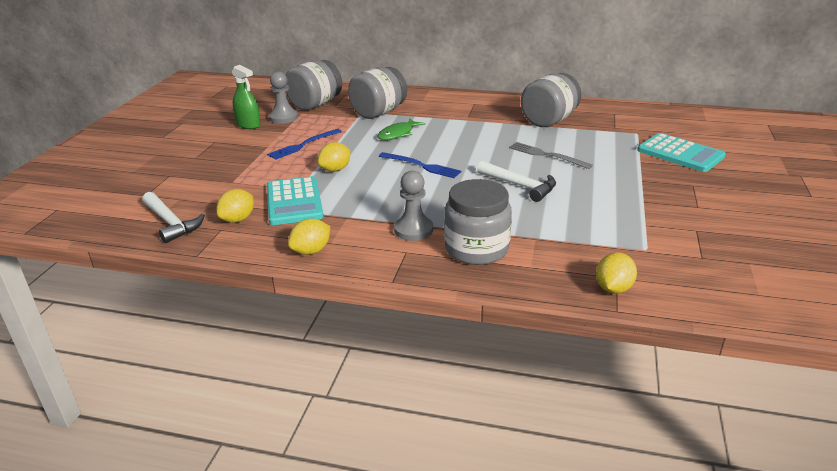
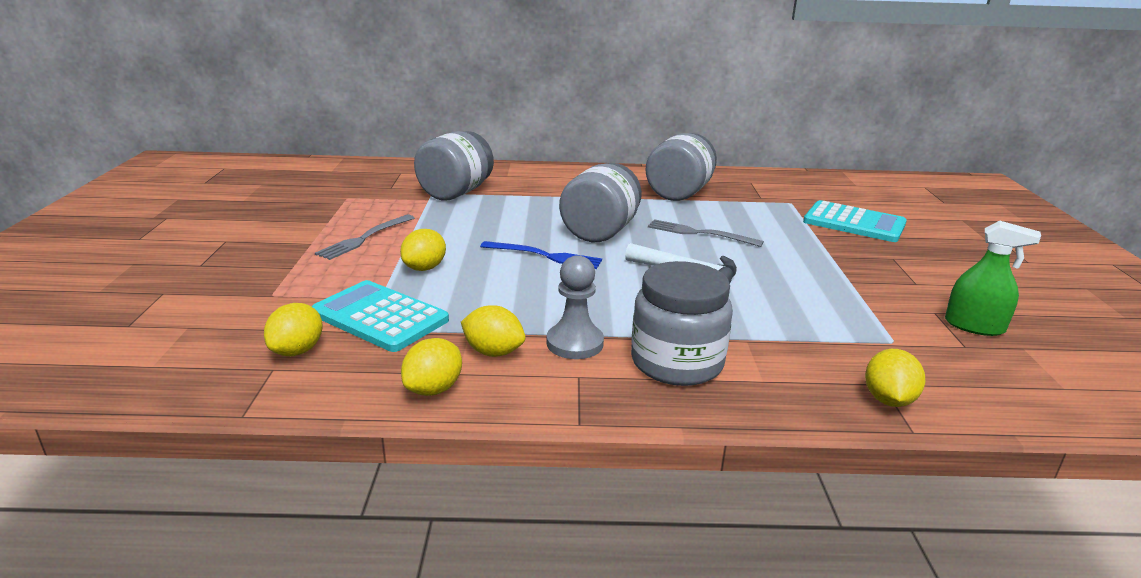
camera: 15 degrees left, 5 degrees down
(171, 223) = (183, 366): white hammer -> none
(248, 124) = (272, 215): green spray bottle -> green spray bottle (974, 326)
(283, 117) = (322, 204): grey pawn -> none
(294, 201) = (379, 317): turquoise calculator -> turquoise calculator turned 150 degrees clockwise
(303, 145) = (364, 238): blue fork -> grey fork
(315, 104) = (363, 186): grey jar -> grey jar (600, 232)
(357, 231) = (493, 352): none -> yellow lemon
(398, 134) = (494, 217): green fish -> none

